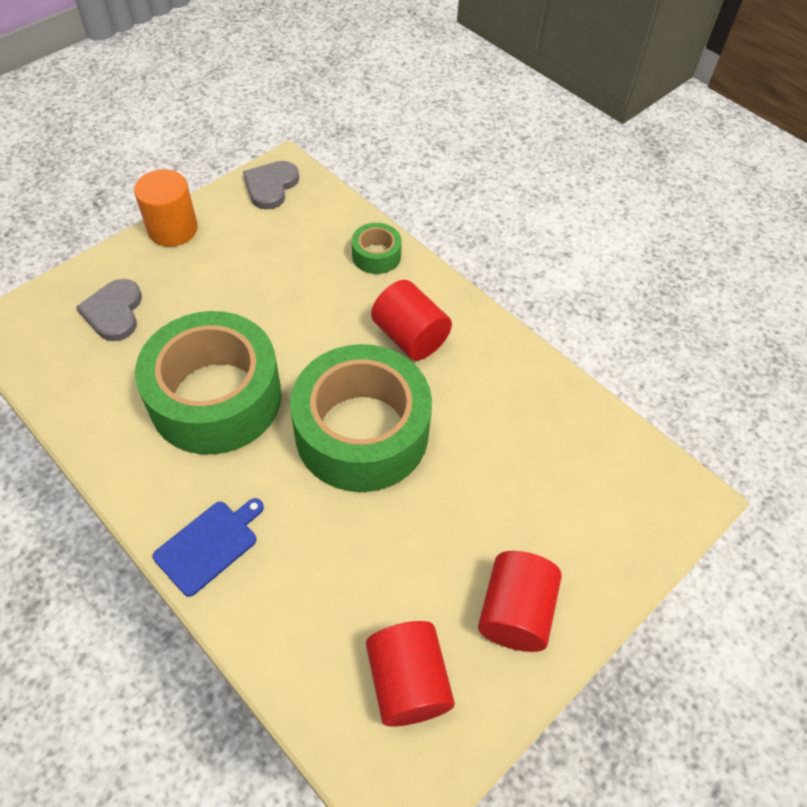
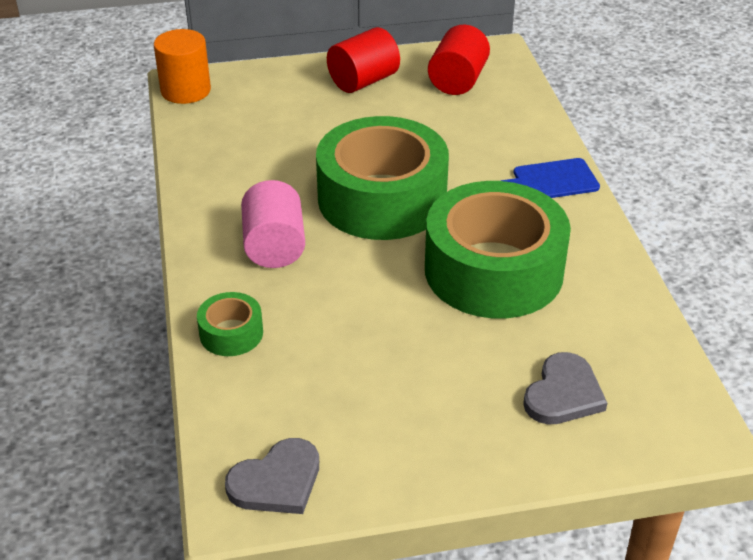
camera: 145 degrees left, 15 degrees down
(173, 229) = (445, 473): orange cylinder -> orange cylinder (185, 90)
(410, 337) = (274, 246): red cylinder -> pink cylinder

